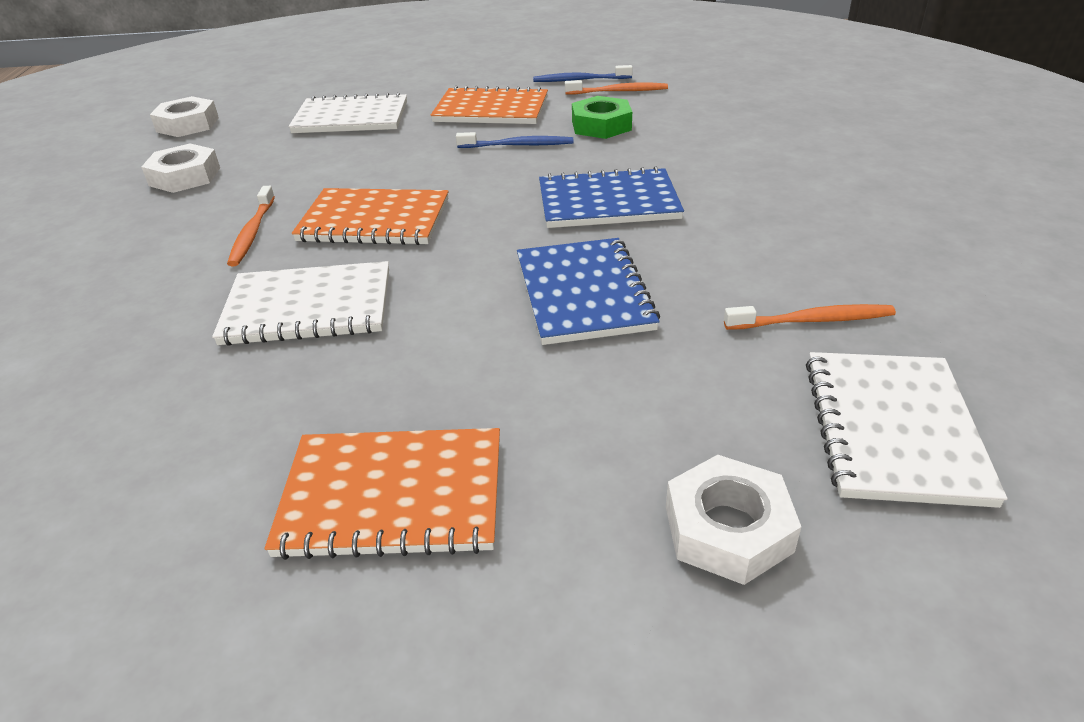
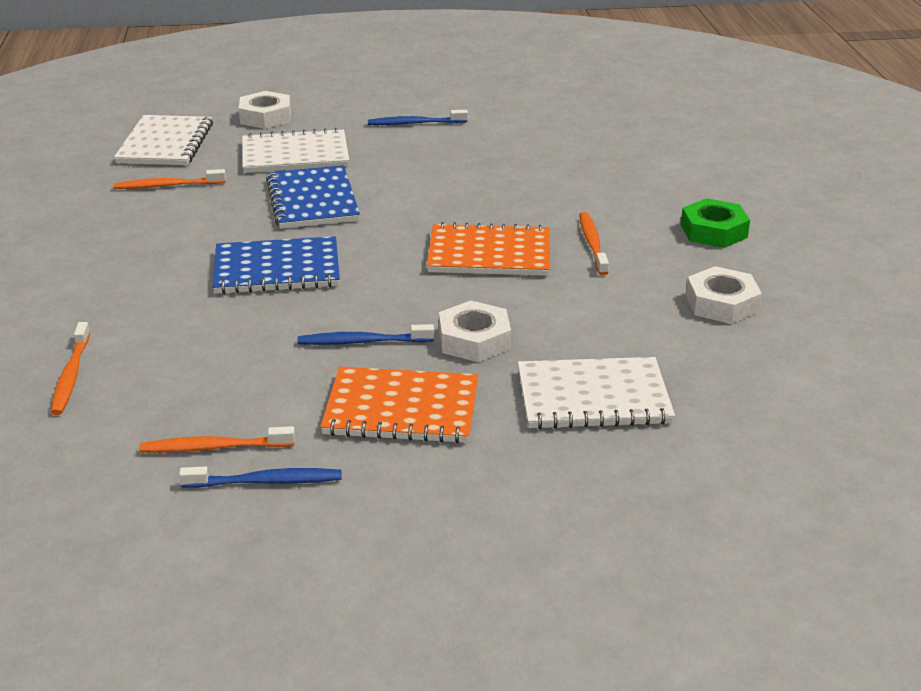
camera: 175 degrees right, 5 degrees down
(188, 125) = (814, 388): white nut -> white nut (474, 340)
(308, 307) = (505, 192): white notebook -> white notebook (295, 155)
(393, 495) = (415, 123): orange notebook -> blue toothbrush
(601, 125) = (258, 373): green nut -> green nut (713, 231)
(750, 122) = (71, 375): none -> orange toothbrush

